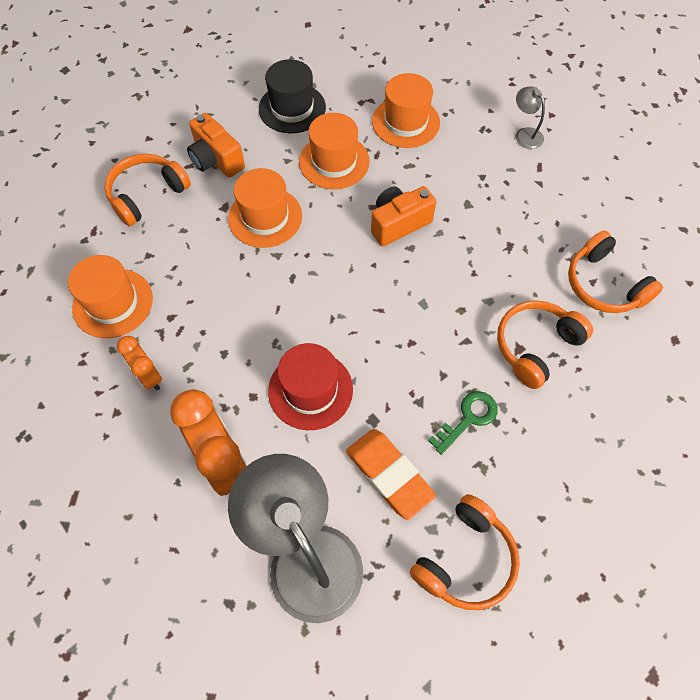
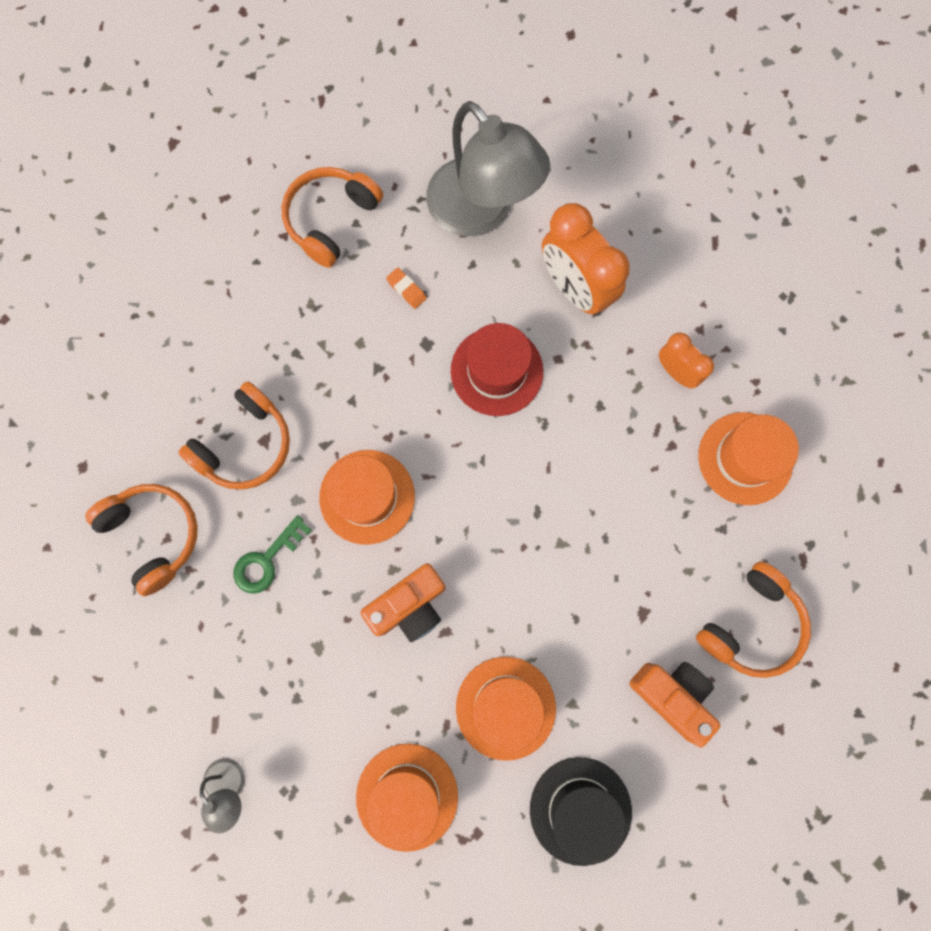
camera: 175 degrees right, 15 degrees up
(265, 217) = (586, 601): orange hat -> orange hat (367, 497)
(389, 475) = (406, 289): orange eraser -> orange eraser, size x0.44
(468, 418) = (325, 354): green key -> green key (267, 560)

